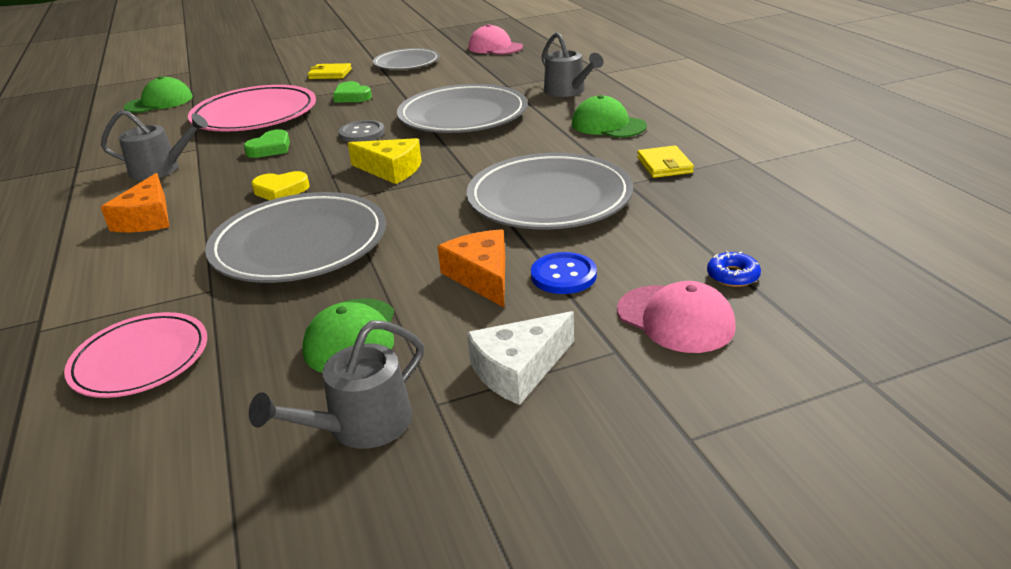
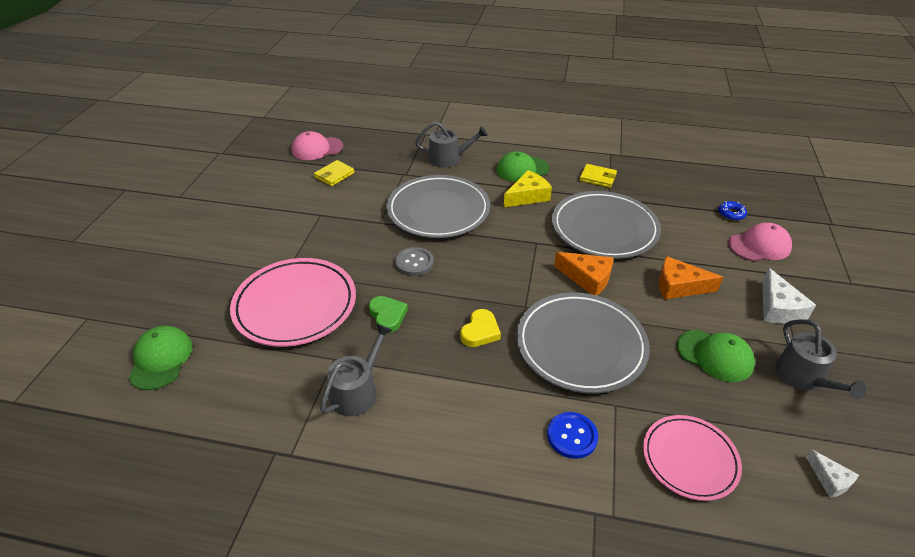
camera: 60 degrees left, 10 degrees up
(143, 490) = (830, 480): none -> white cheese
(147, 218) = (460, 418): orange cheese -> orange cheese (587, 278)
(330, 74) = (250, 237): yellow wallet -> yellow wallet (334, 175)
(352, 96) = (325, 243): green heart -> none
(391, 170) = (499, 271): yellow cheese -> yellow cheese (528, 196)
(407, 63) = (287, 194): grey plate -> none
(563, 275) = (697, 259): blue button -> blue button (572, 436)

